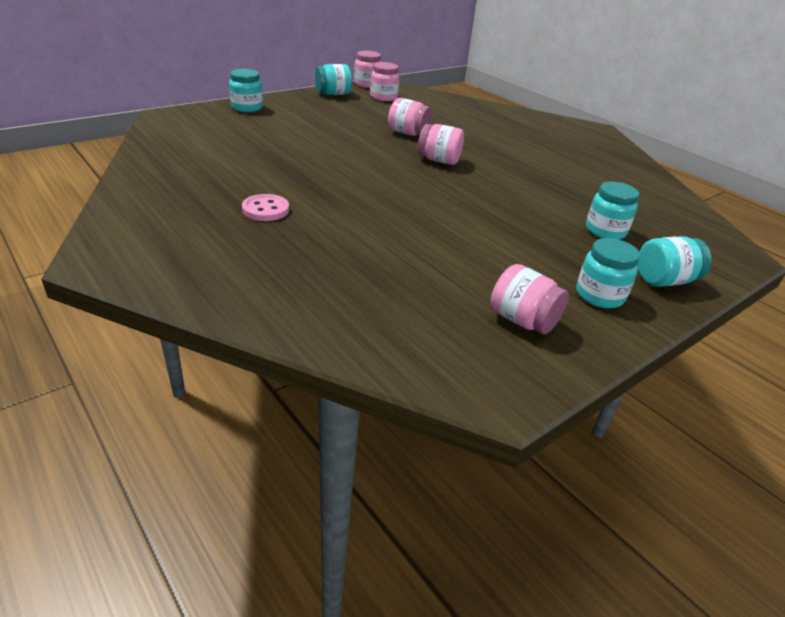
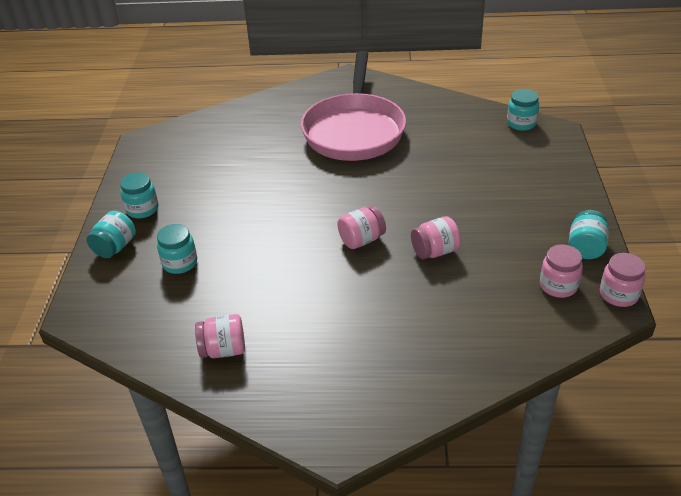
camera: 135 degrees right, 5 degrees up
(247, 108) = (560, 175): turquoise jar -> turquoise jar (521, 123)
(265, 209) = (354, 130): pink button -> pink pan
(522, 320) = (164, 170): pink jar -> pink jar (223, 350)

